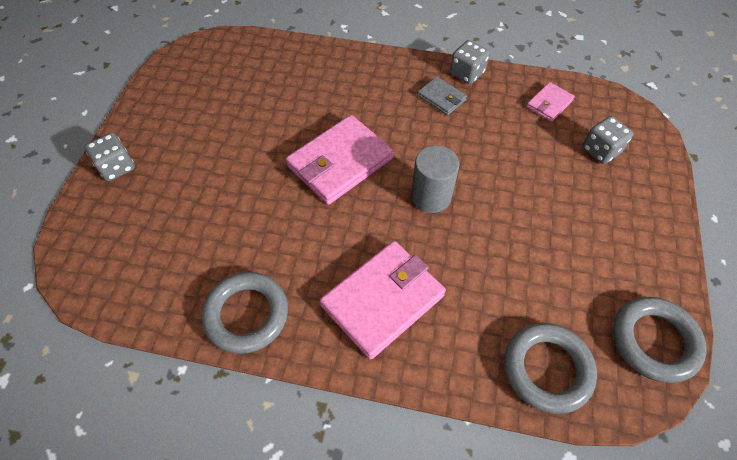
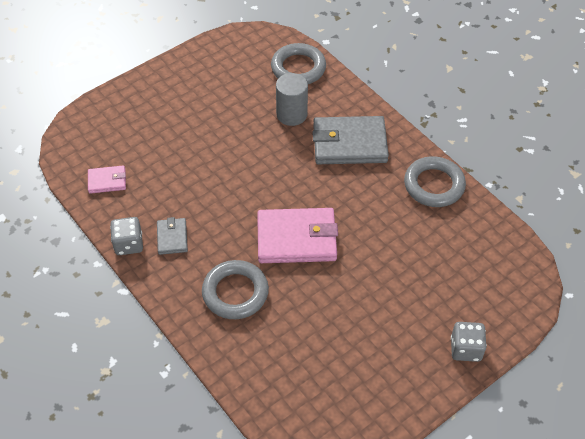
camera: 140 degrees left, 5 degrees down
(382, 300) = (349, 144): pink wallet -> grey wallet
(431, 197) = (261, 177): grey cylinder -> grey cylinder (291, 114)
(601, 150) = (123, 132): grey dice -> none
(654, 341) = (234, 46): grey ring -> grey ring (235, 292)

